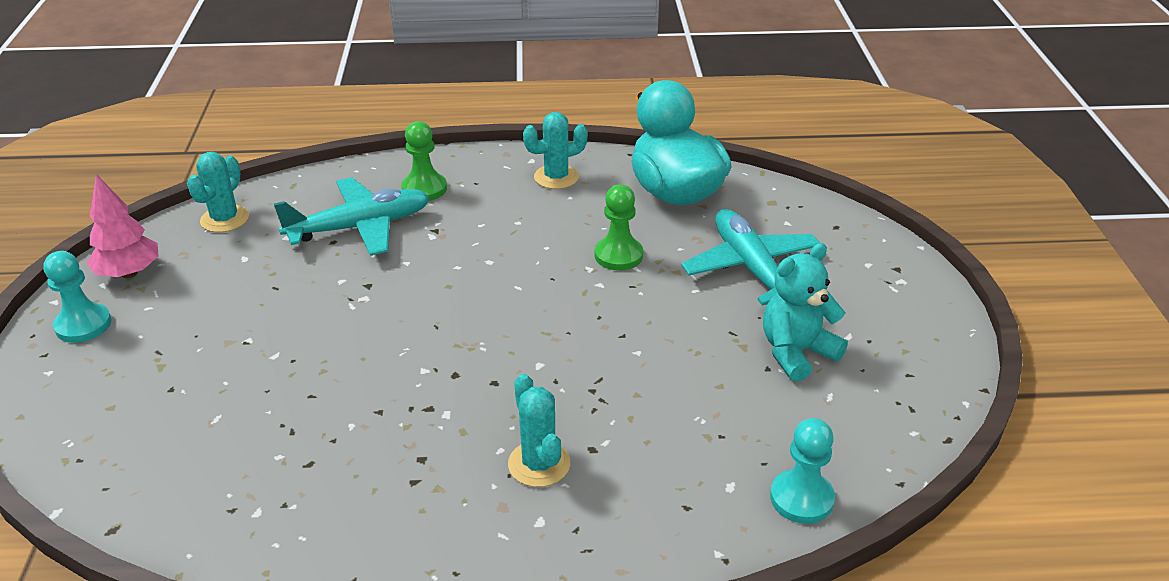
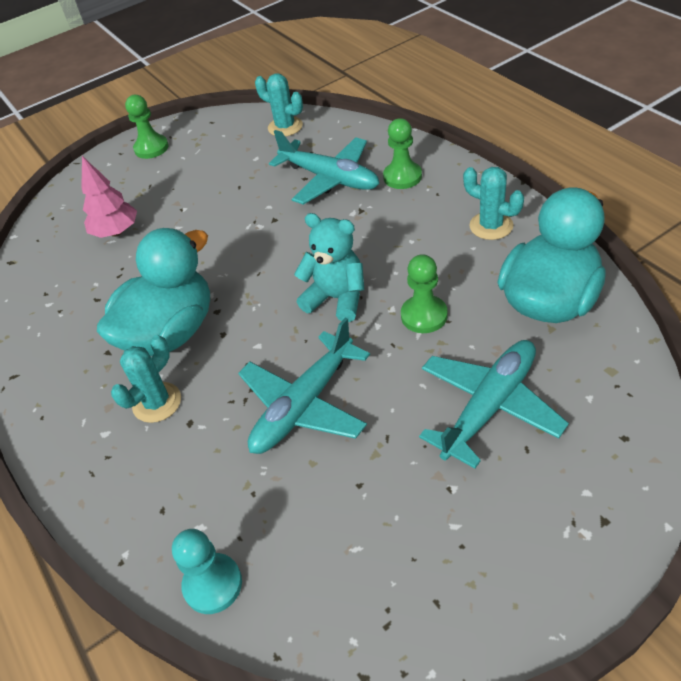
camera: 65 degrees right, 10 degrees up
(83, 325) = (151, 148): turquoise pawn -> green pawn
(129, 273) = (206, 131): pink tree -> pink tree (116, 232)
(225, 219) = (285, 127): turquoise cactus -> turquoise cactus turned 45 degrees clockwise
(446, 420) = (170, 333): none -> turquoise duck
(649, 364) = (304, 405): none -> turquoise plane
(796, 352) = (396, 496): turquoise teddy bear -> turquoise teddy bear (336, 298)

